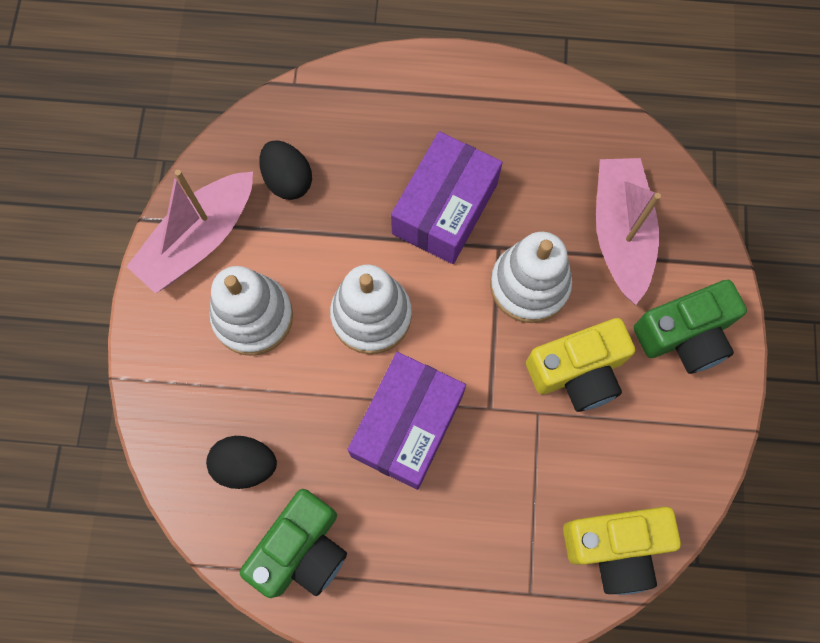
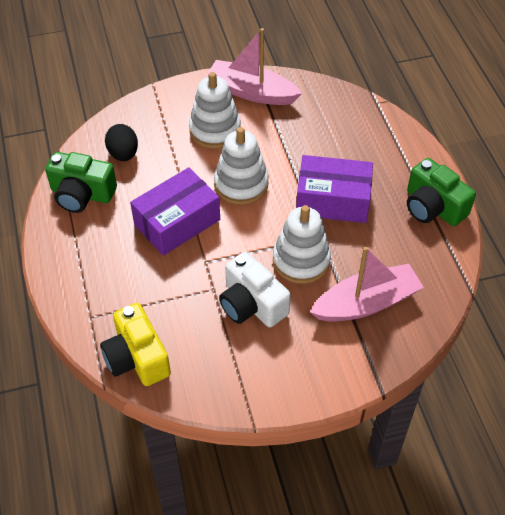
camera: 70 degrees right, 20 degrees down
(288, 180) = (310, 119): black egg -> none
(407, 425) = (177, 222): purple box -> purple box turned 45 degrees counterclockwise
(578, 371) = (252, 304): yellow camera -> white camera
(684, 335) = (308, 362): green camera -> green camera (433, 207)

